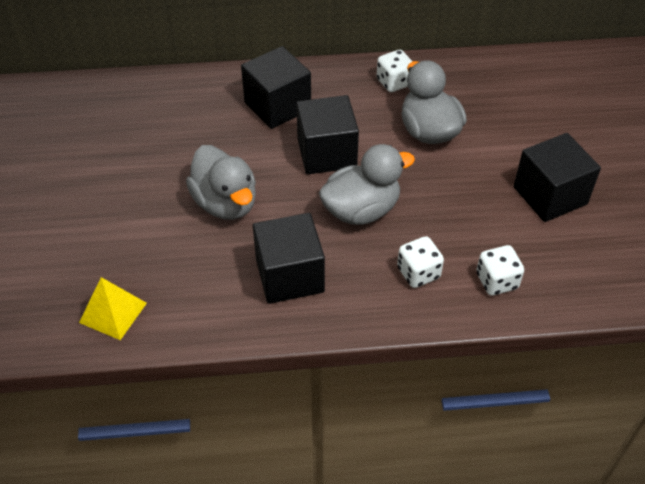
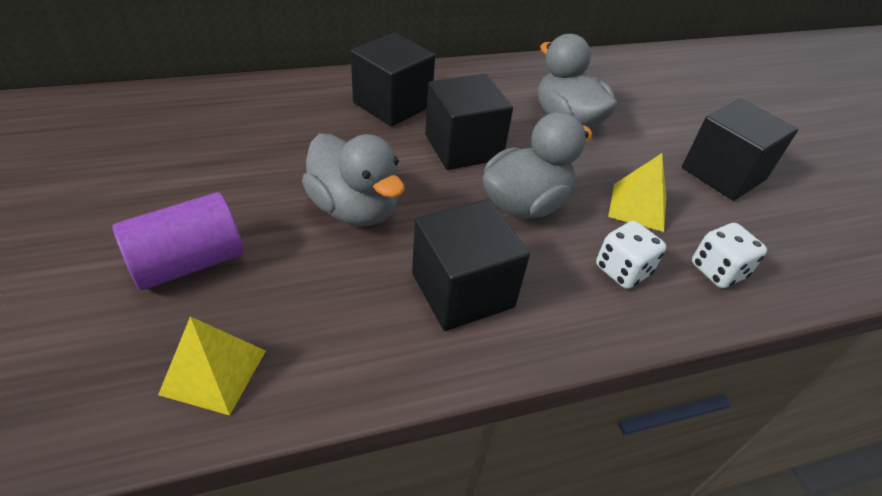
camera: 15 degrees left, 5 degrees down
(103, 235) = (189, 262): none -> purple cylinder
(394, 82) = (512, 79): white dice -> none
(456, 220) = (638, 207): none -> yellow pyramid

